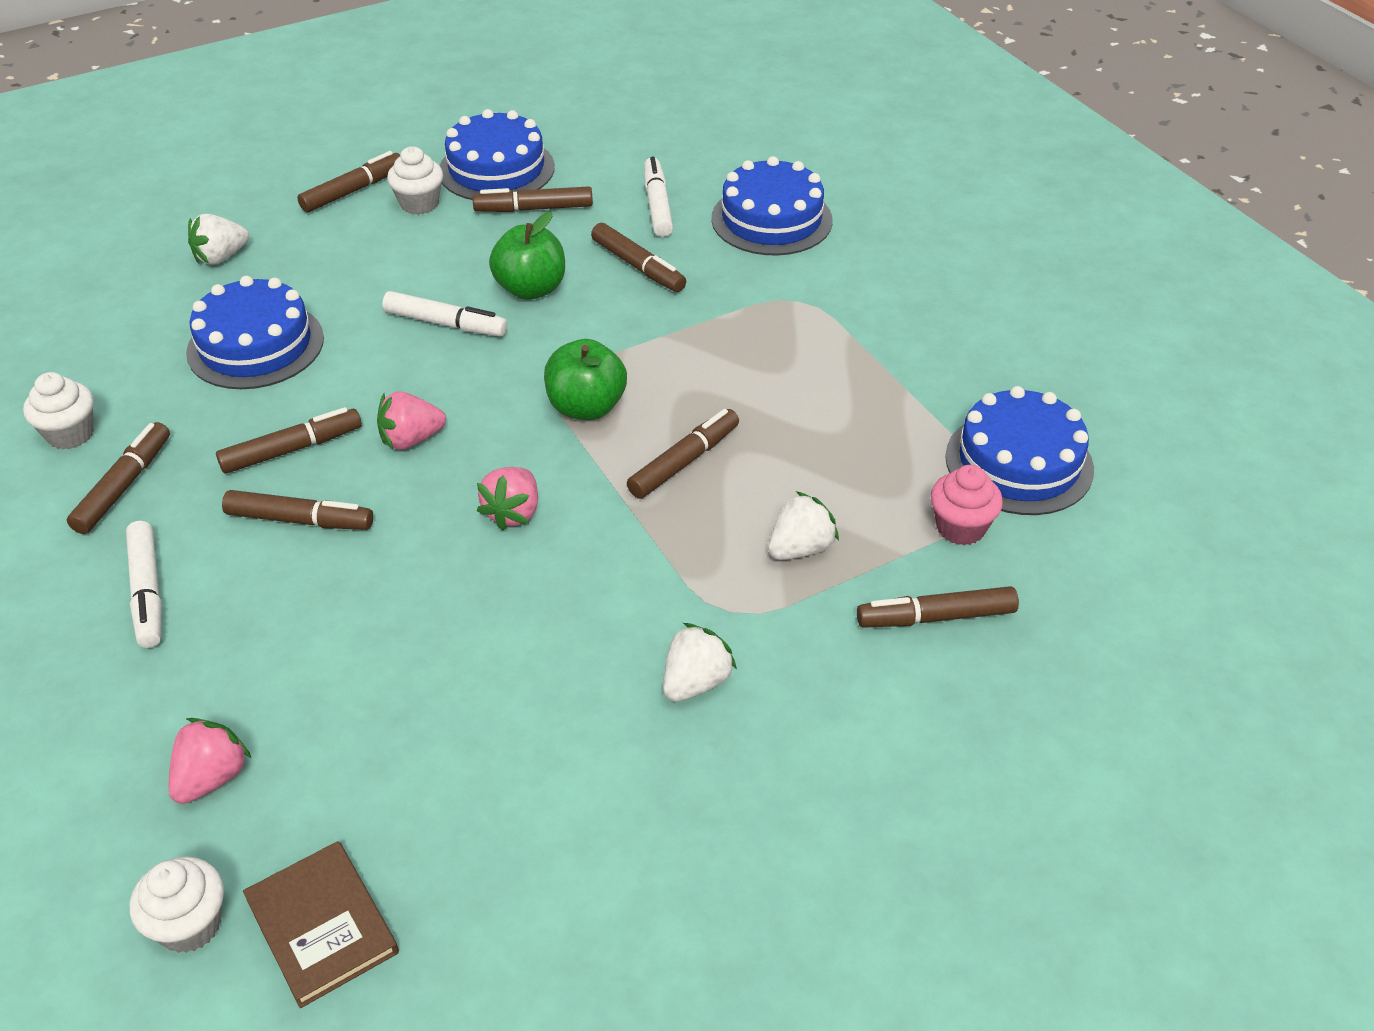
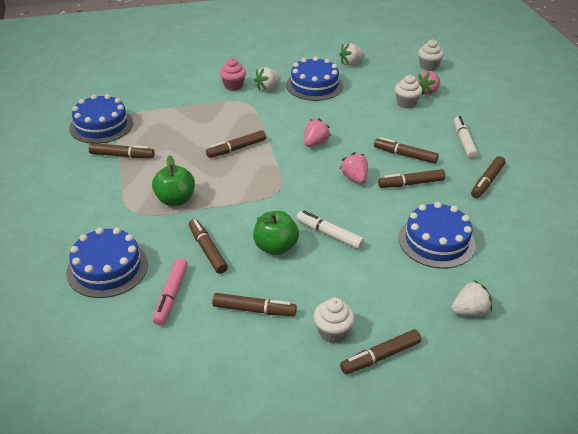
camera: 165 degrees left, 5 degrees down
(70, 434) = (523, 210): white cupcake -> white cupcake (406, 103)
(322, 926) = (392, 61): brown book -> none
(411, 439) = (355, 178): pink strawberry -> pink strawberry turned 105 degrees counterclockwise
(496, 169) = (269, 356): blue cake -> blue cake (314, 85)
(586, 407) = (269, 178): green apple -> green apple (175, 200)
(657, 205) = (171, 296): white marker -> pink marker
(800, 548) = (209, 114): white strawberry -> white strawberry (351, 63)
(936, 617) = (177, 90): brown marker -> brown marker (122, 156)
(960, 528) = (145, 110): pink cupcake -> pink cupcake (233, 86)

